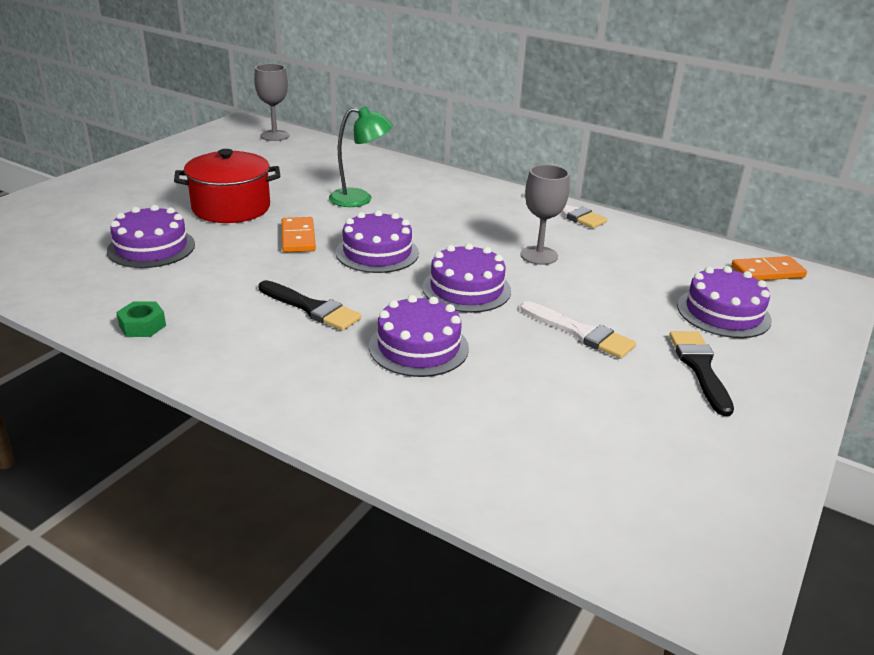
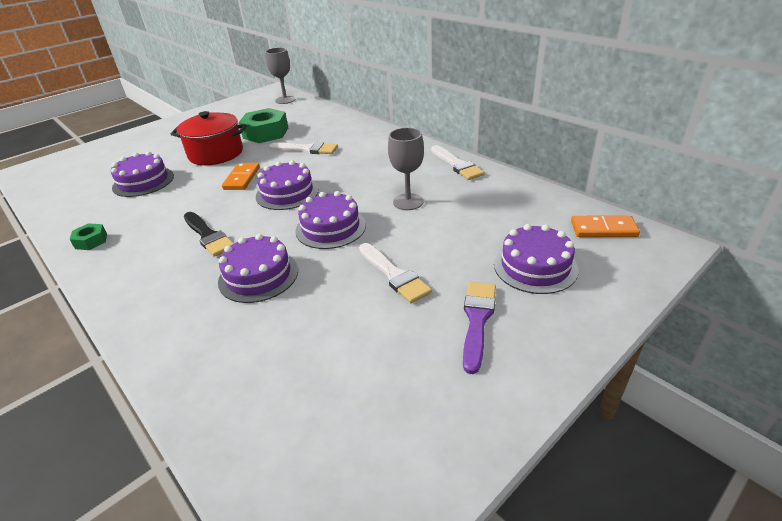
camera: 20 degrees right, 5 degrees up
(283, 180) = (266, 133): none -> green nut
(360, 199) = (307, 149): green lamp -> white brush
(700, 367) = (477, 320): black brush -> purple brush

